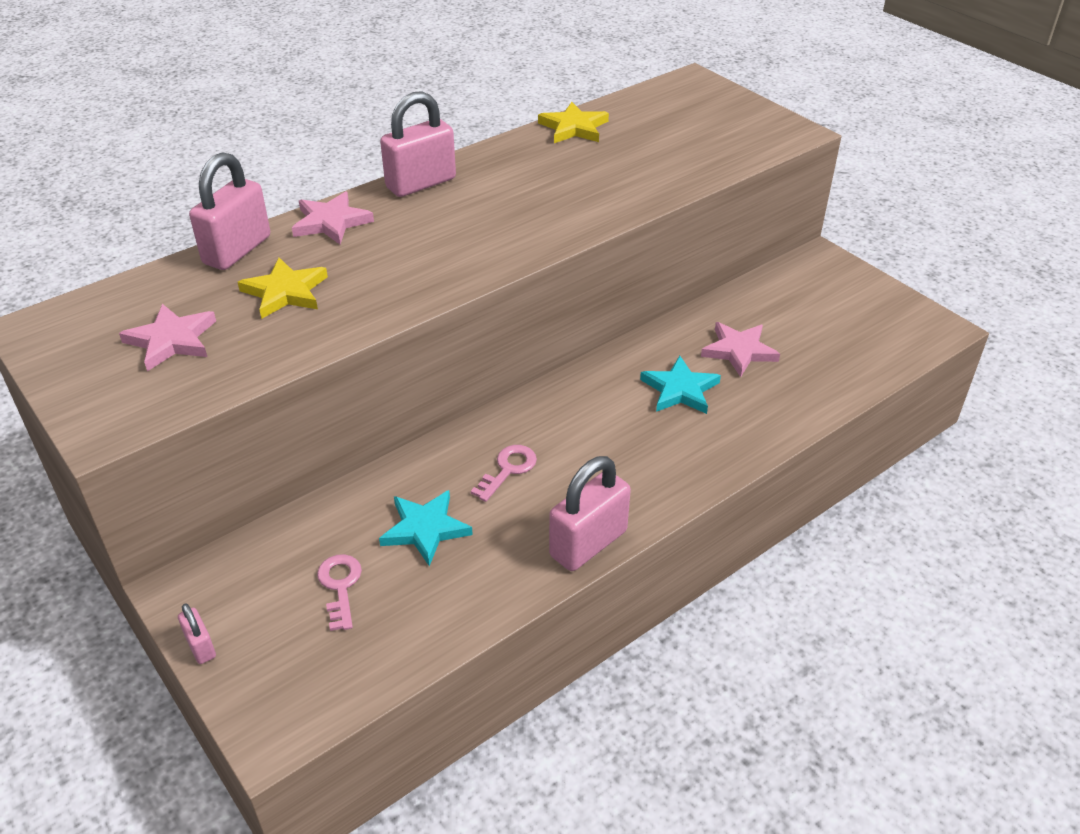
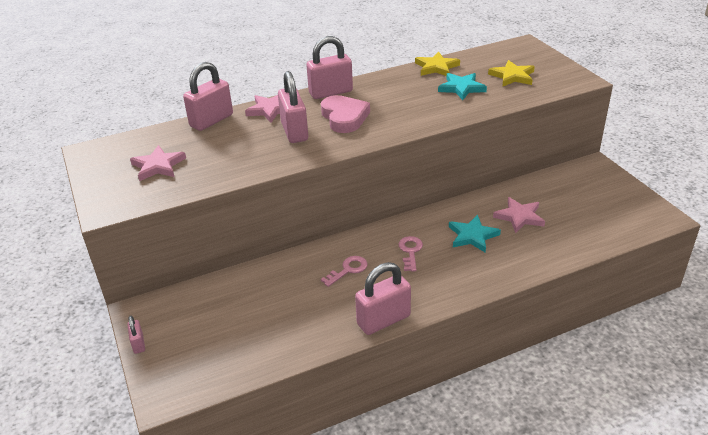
camera: 15 degrees right, 5 degrees down
(285, 292) = (230, 146): yellow star -> yellow star (512, 76)
(340, 586) = (227, 323): pink key -> pink key (410, 251)
(385, 256) = (294, 131): none -> pink padlock
(425, 529) = (287, 297): turquoise star -> turquoise star (461, 88)
(458, 224) = (344, 117): none -> pink heart

